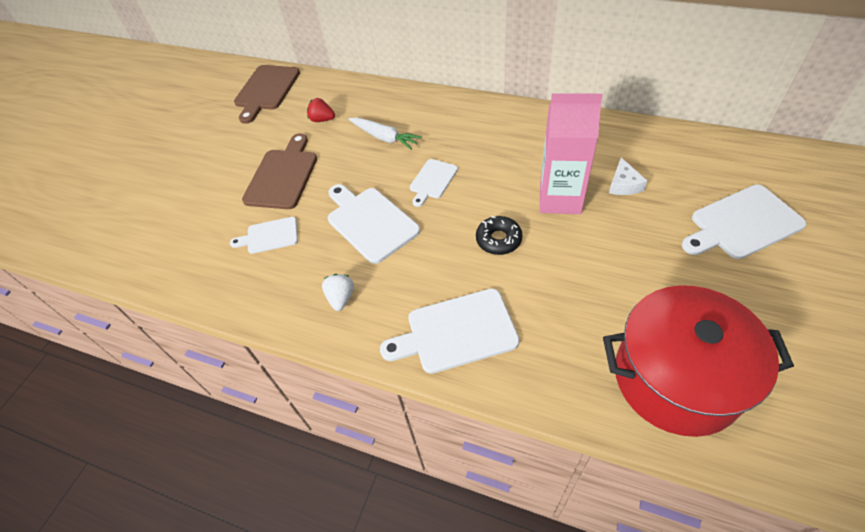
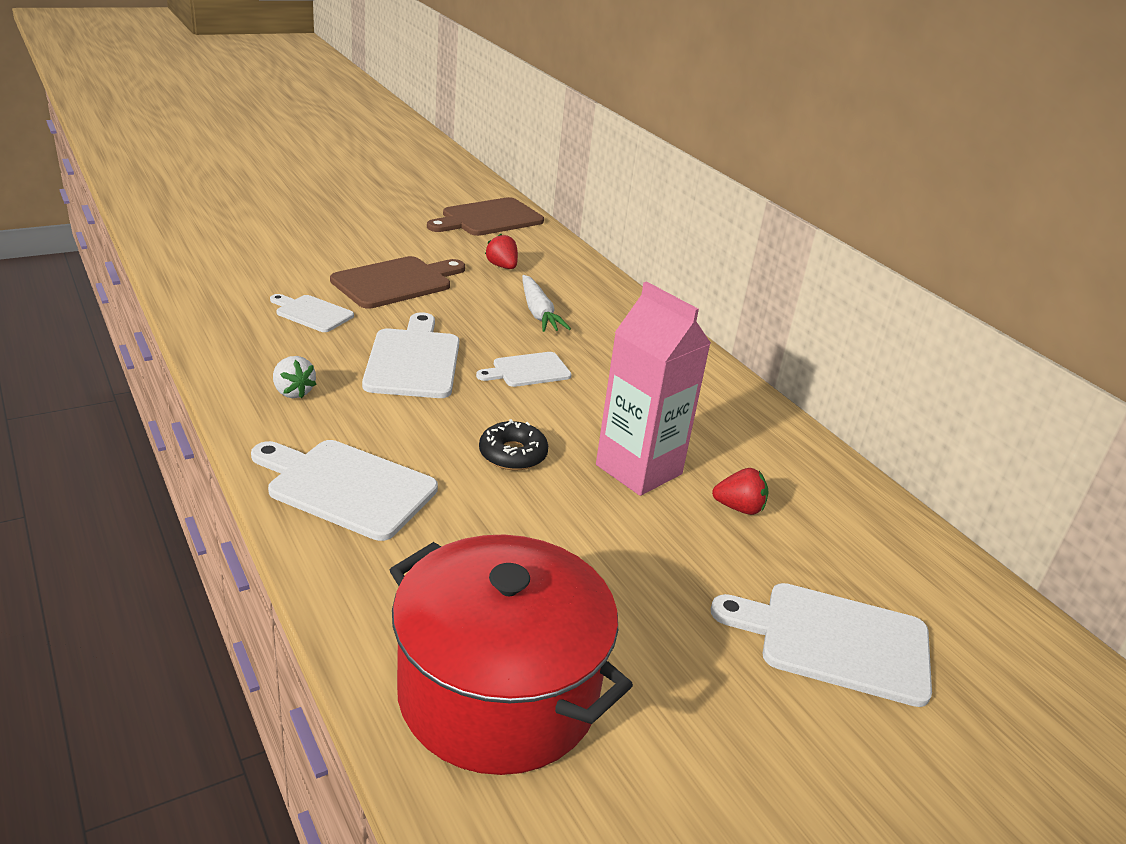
camera: 30 degrees right, 20 degrees down
(341, 298) = (293, 392): white strawberry -> white strawberry turned 105 degrees clockwise
(624, 184) = (739, 508): white cheese -> red strawberry

